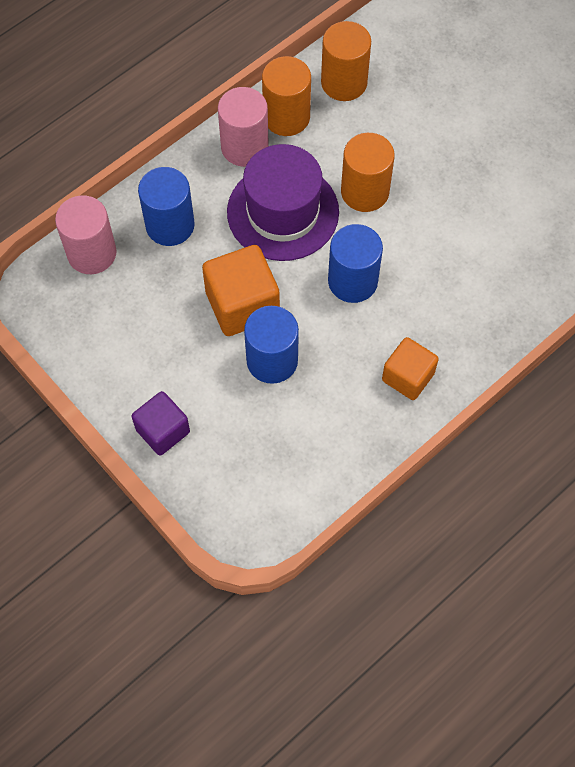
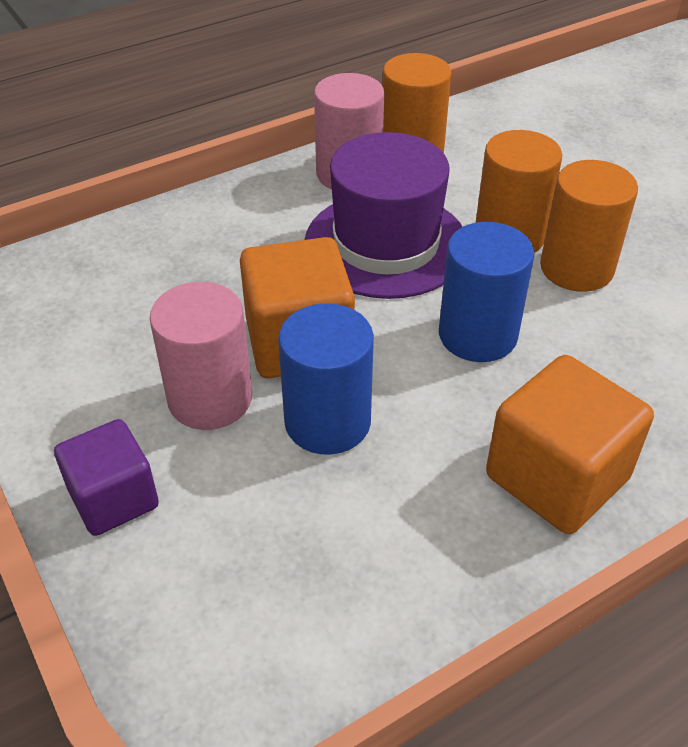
camera: 10 degrees right, 20 degrees down
(92, 253) = (99, 257): pink cylinder -> pink cylinder (210, 399)
(170, 225) = (221, 240): blue cylinder -> none
(344, 82) = (494, 129): orange cylinder -> orange cylinder (576, 268)
(408, 377) = (557, 477): orange cube -> orange cube, size x1.53

